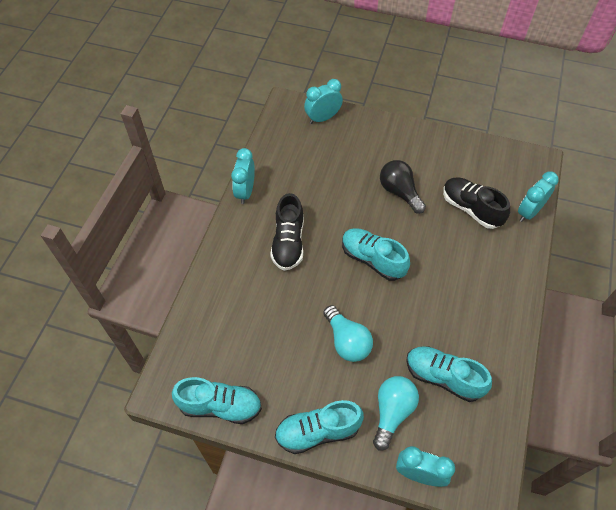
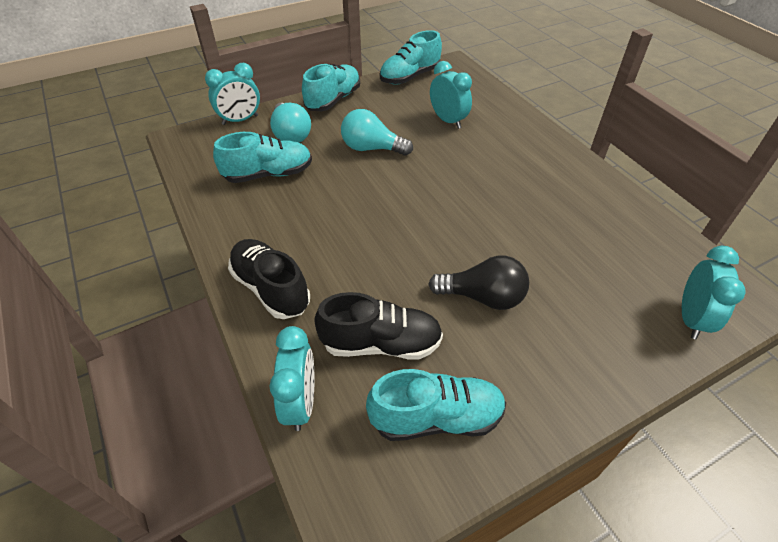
camera: 135 degrees right, 10 degrees down
(245, 191) = (609, 184): turquoise clock -> turquoise clock (448, 121)
(288, 242) = (510, 175): black shoe -> black shoe (271, 288)
(372, 259) = (424, 212): turquoise shoe -> turquoise shoe (436, 418)

